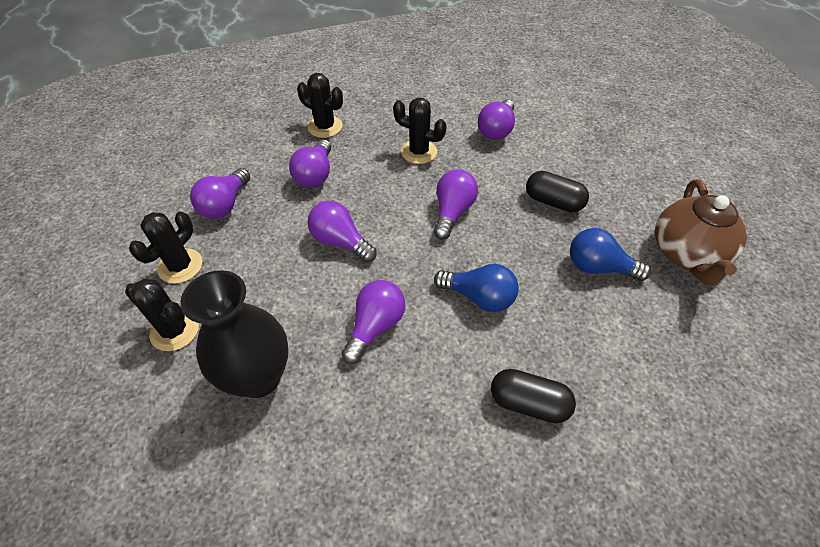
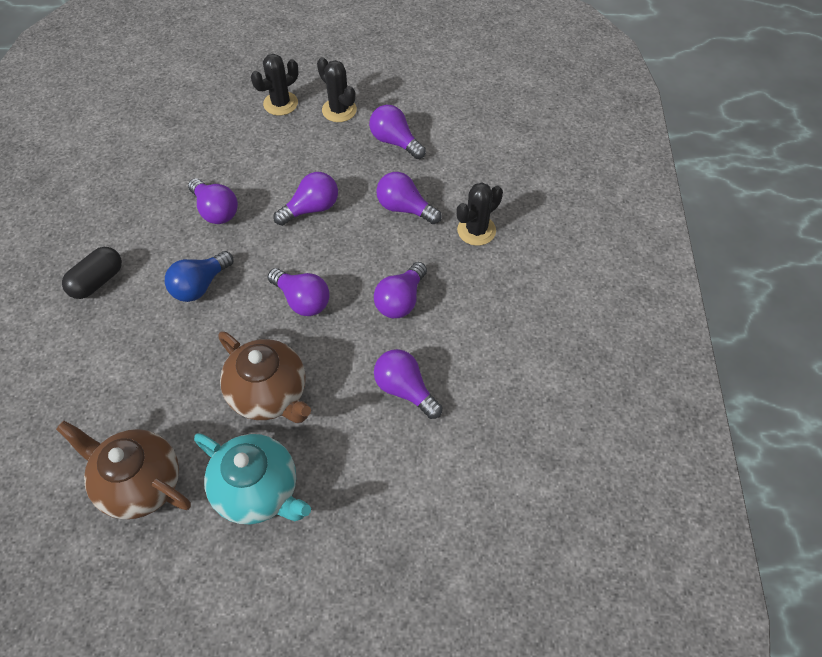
camera: 110 degrees right, 5 degrees up
(258, 377) = (216, 140): black vase -> none
(419, 152) = (400, 300): black cactus -> purple light bulb
(553, 202) = (269, 394): black capsule -> brown teapot
(598, 267) = (173, 392): blue light bulb -> none
(630, 181) = (258, 491): none -> turquoise teapot

